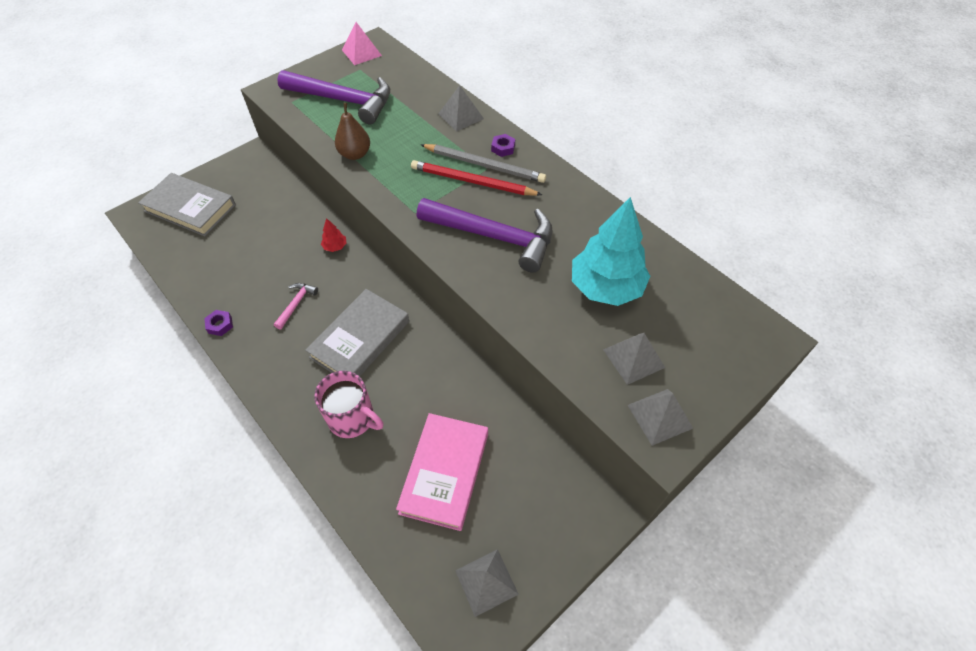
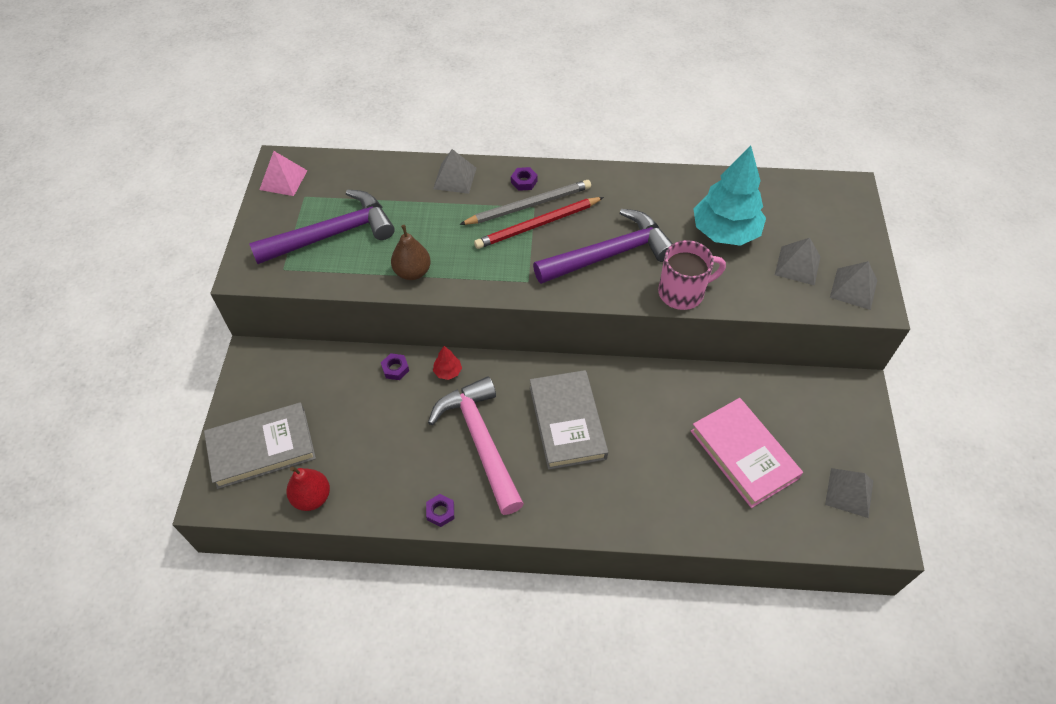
camera: 45 degrees left, 0 degrees up
(175, 255) = (312, 497): none -> red pear
(296, 304) = (480, 441): pink hammer -> pink hammer, size x2.31
(310, 221) = (395, 369): none -> purple nut
(352, 418) = (639, 479): pink mug -> pink mug (682, 292)

